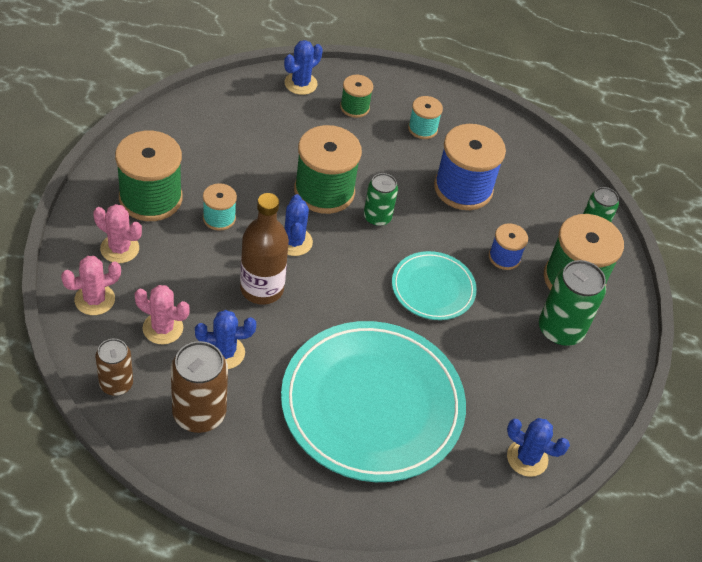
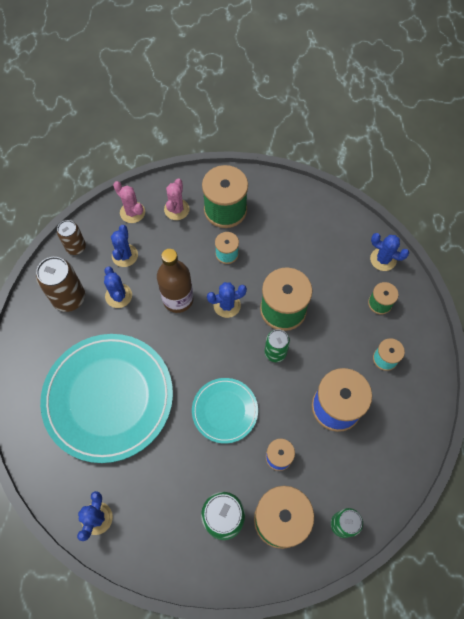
camera: 80 degrees right, 15 degrees up
(163, 328) = (125, 255): pink cactus -> blue cactus

